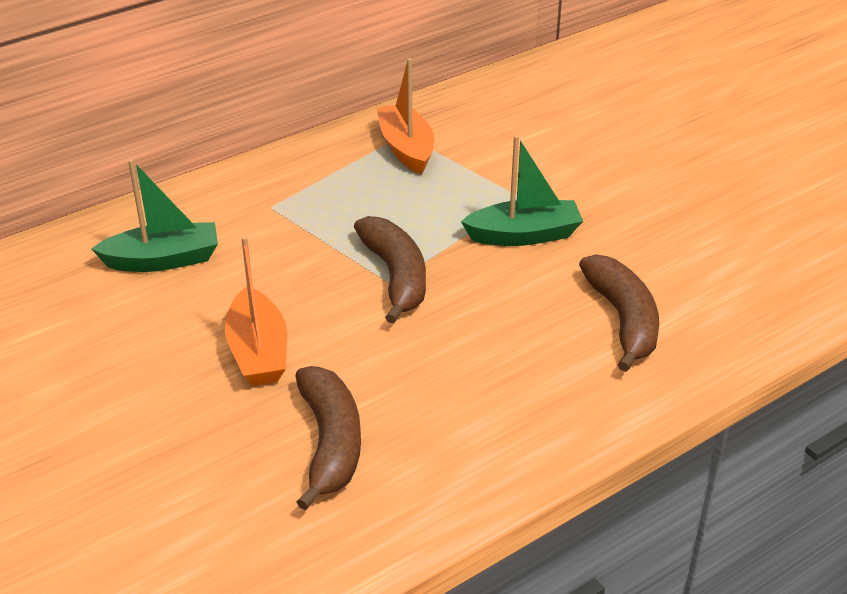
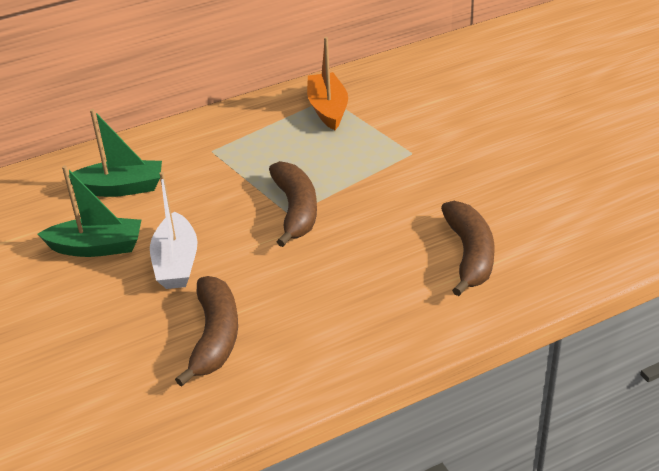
camera: 10 degrees right, 0 degrees up
(258, 352) = (176, 263): orange boat -> white boat
(524, 235) = (405, 182): green boat -> green boat (97, 247)

